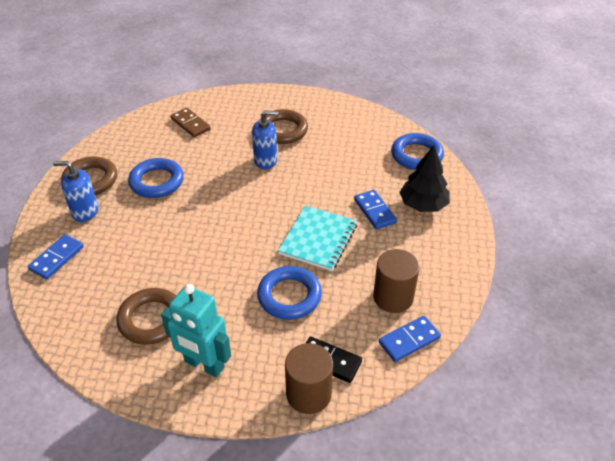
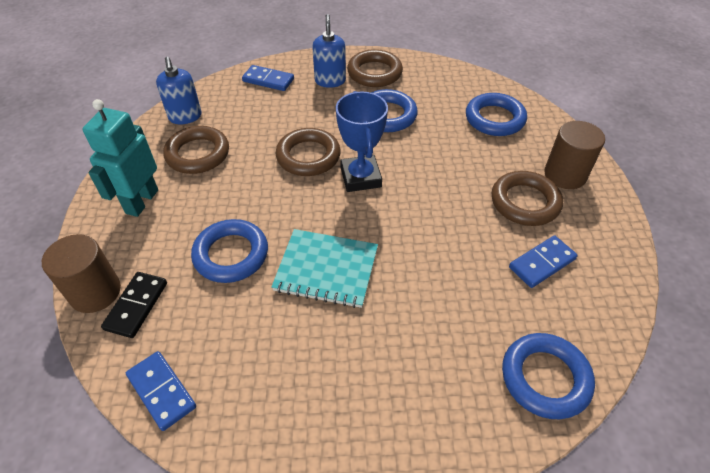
camera: 80 degrees right, 5 degrees up
(189, 238) = (308, 156): none -> brown ring
(190, 124) = (494, 119): brown domino -> blue ring
(228, 208) = (360, 177): none -> blue trophy
(265, 160) = (456, 195): blue soap dispenser -> blue soap dispenser (185, 116)
(375, 211) = (394, 328): blue domino -> blue domino (542, 263)
(393, 297) = (234, 366): brown cylinder -> brown cylinder (565, 175)
(423, 204) = (426, 395): black tree -> none

